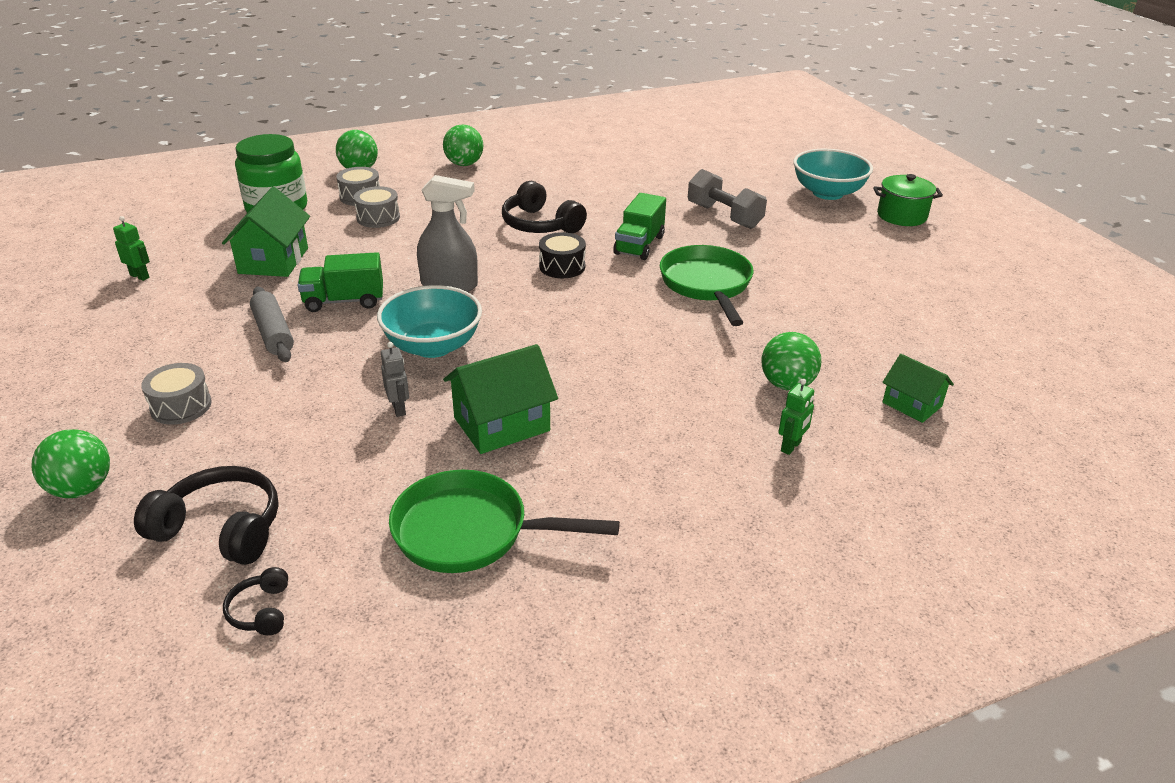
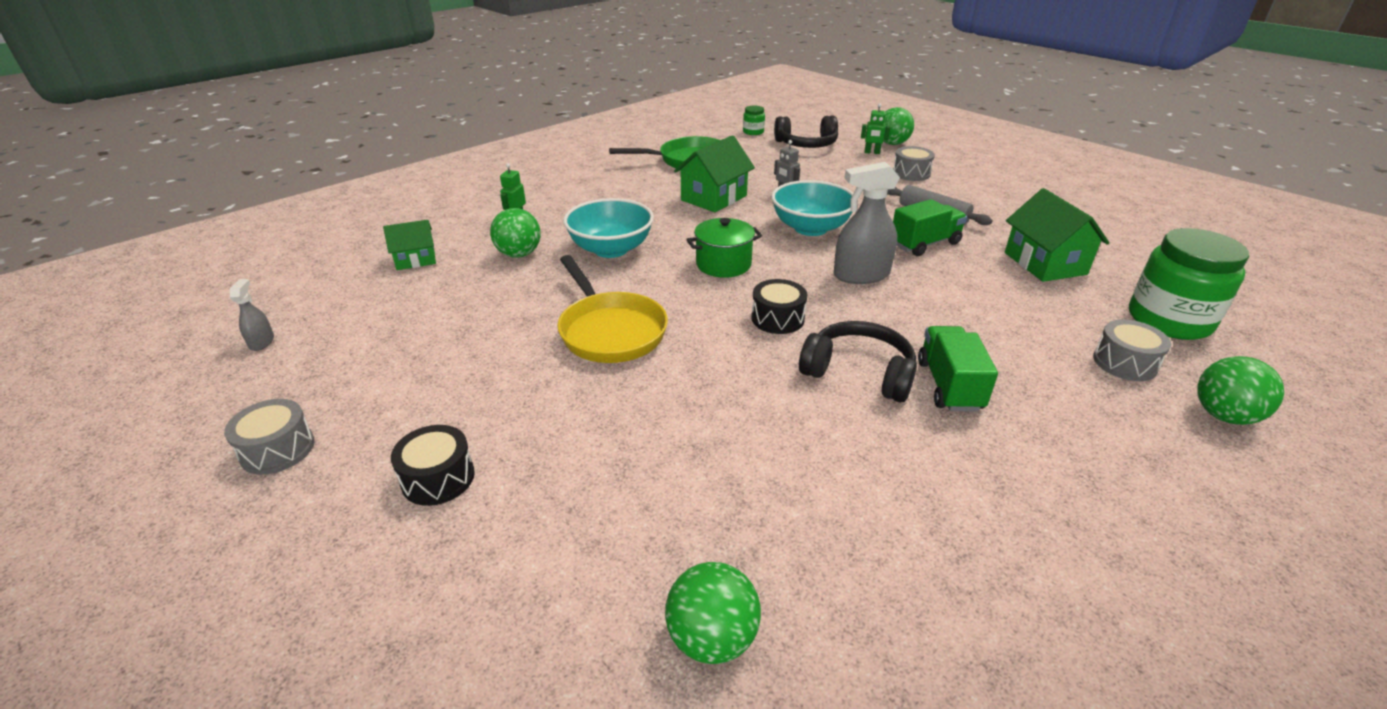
camera: 160 degrees right, 0 degrees up
(140, 276) = (1111, 229): green robot -> green robot (872, 152)
(261, 611) = (753, 132): black headphones -> green jar
(378, 218) = (1047, 335): grey drum -> grey drum (277, 449)
(464, 164) = (1117, 480): green ball -> green ball (712, 638)
(639, 245) = (713, 369): green truck -> green truck (949, 385)
(707, 285) = (610, 331): green pan -> yellow pan
(724, 216) = (619, 460): grey dumbbell -> none
(827, 193) = (428, 596): turquoise bowl -> turquoise bowl (611, 249)
(833, 228) = (438, 478): none -> black drum
(901, 216) = (296, 553): green pot -> green pot (723, 264)
(912, 404) = (415, 259): green house -> green house turned 45 degrees counterclockwise
(1021, 337) = (261, 342): none -> grey spray bottle

